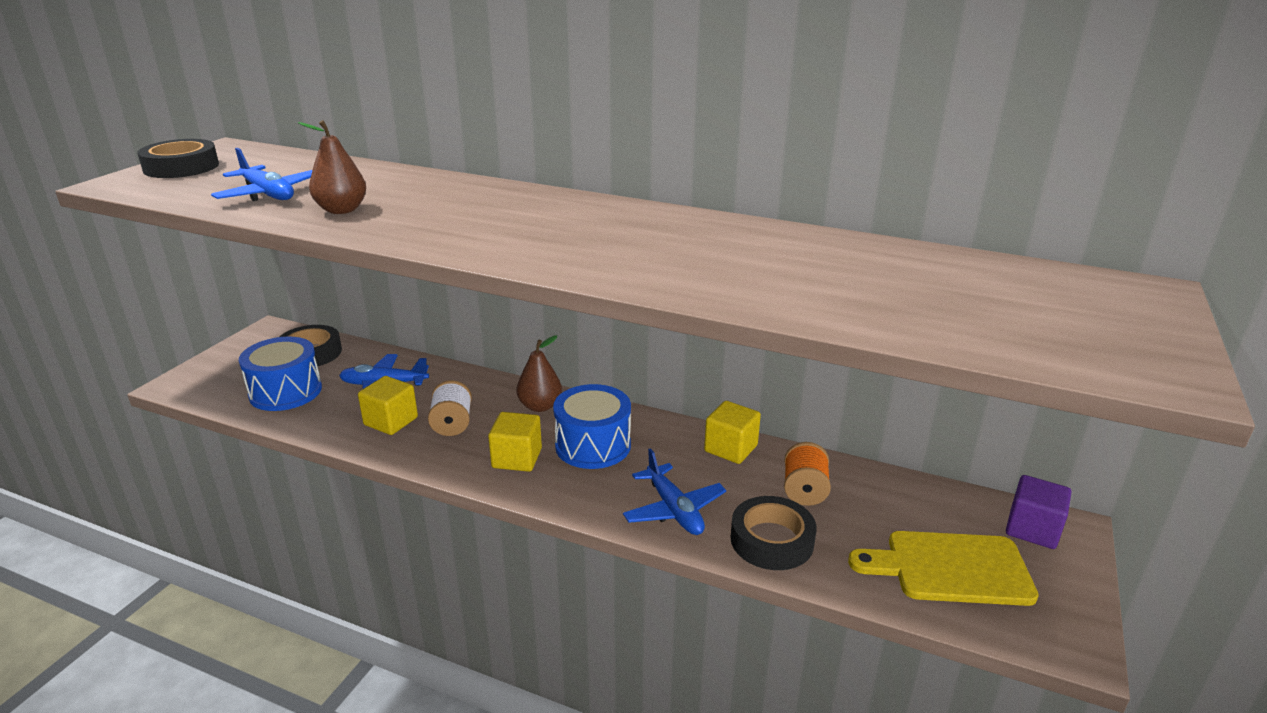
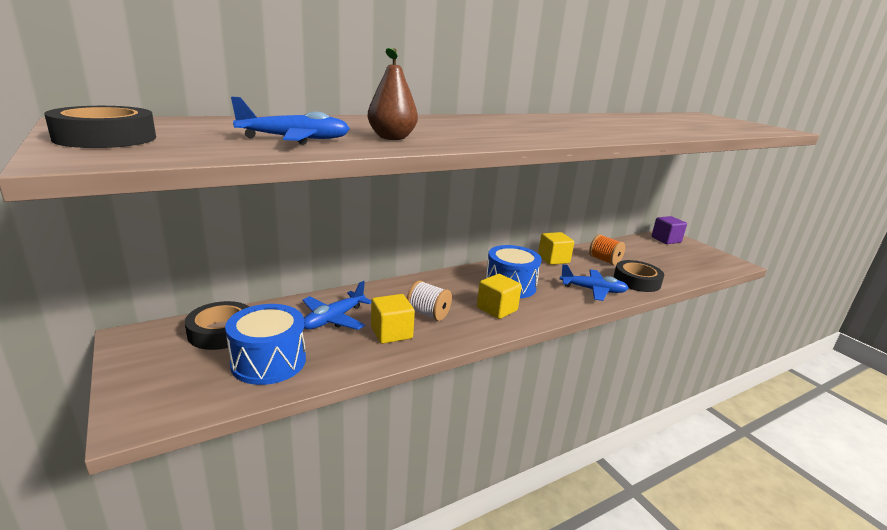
camera: 55 degrees left, 5 degrees down
(540, 406) = (447, 283): brown pear -> none
(950, 568) = (681, 260): yellow cutting board -> none

